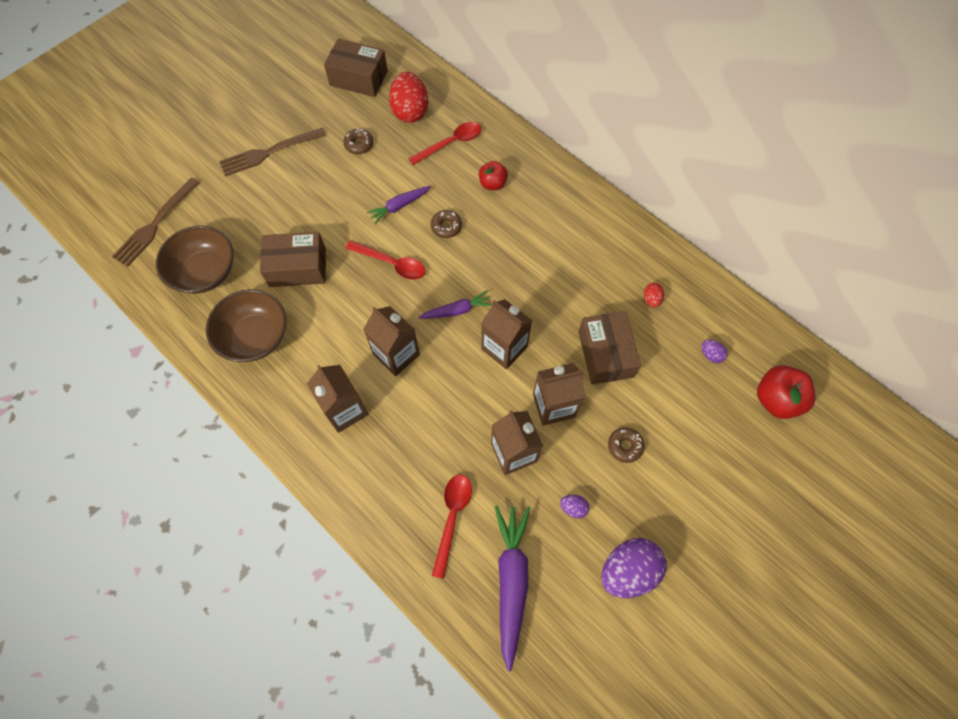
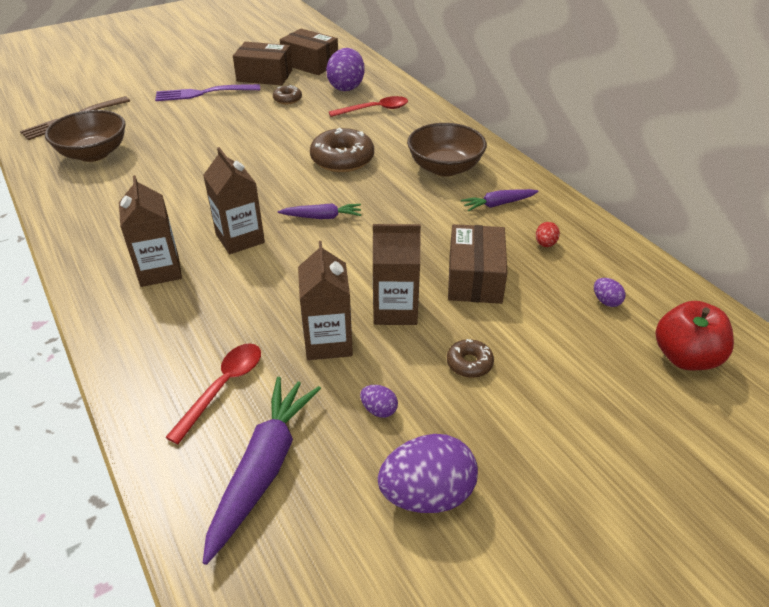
camera: 15 degrees right, 25 degrees down
(255, 336) = (107, 202): brown bowl -> brown bowl (445, 168)
(269, 152) = (204, 93): brown fork -> purple fork
(297, 267) = (181, 163): brown box -> brown box (264, 76)
(391, 263) = (273, 175): red spoon -> none
(399, 206) = (303, 140): purple carrot -> purple carrot (498, 204)
(410, 111) = (346, 87): red egg -> purple egg
(446, 227) = (342, 159): brown donut -> brown donut, size x1.94
(492, 184) = (403, 139): red apple -> none
(504, 348) = (359, 253): brown carton -> none

